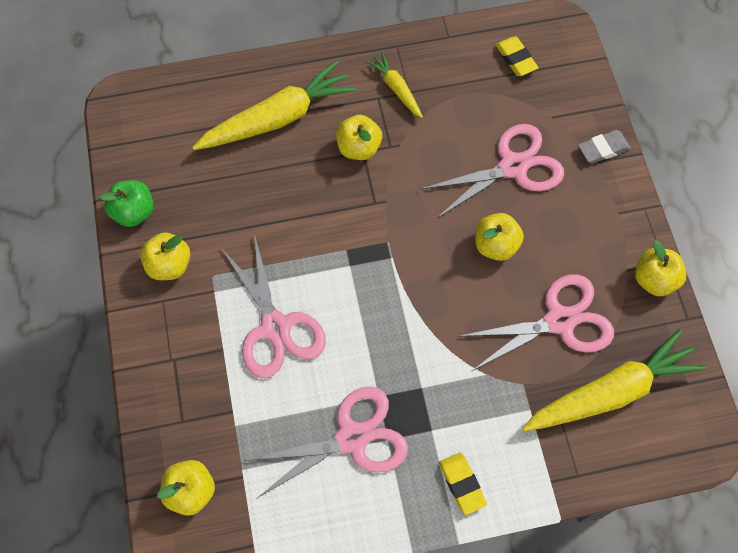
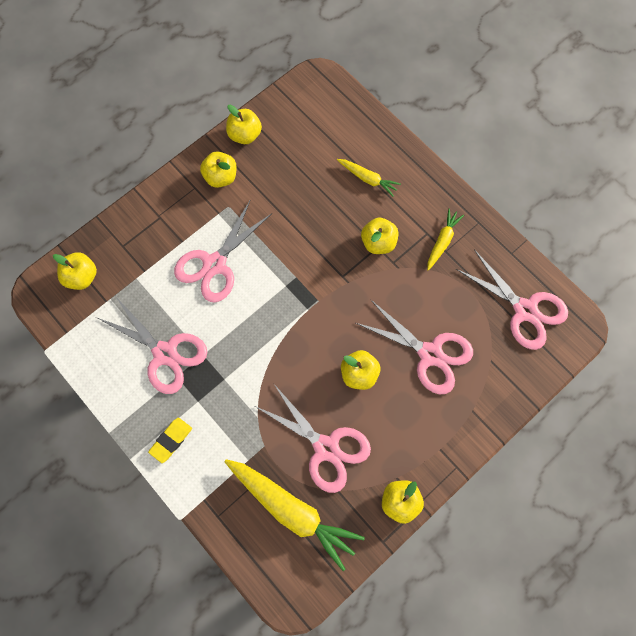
camera: 60 degrees right, 5 degrees up
(134, 212) = (245, 135): green apple -> yellow apple
(277, 118) = (368, 179): yellow carrot -> yellow carrot, size x0.50
(516, 59) = (525, 310): yellow eraser -> pink scissors
(603, 149) = (488, 412): grey eraser -> none

